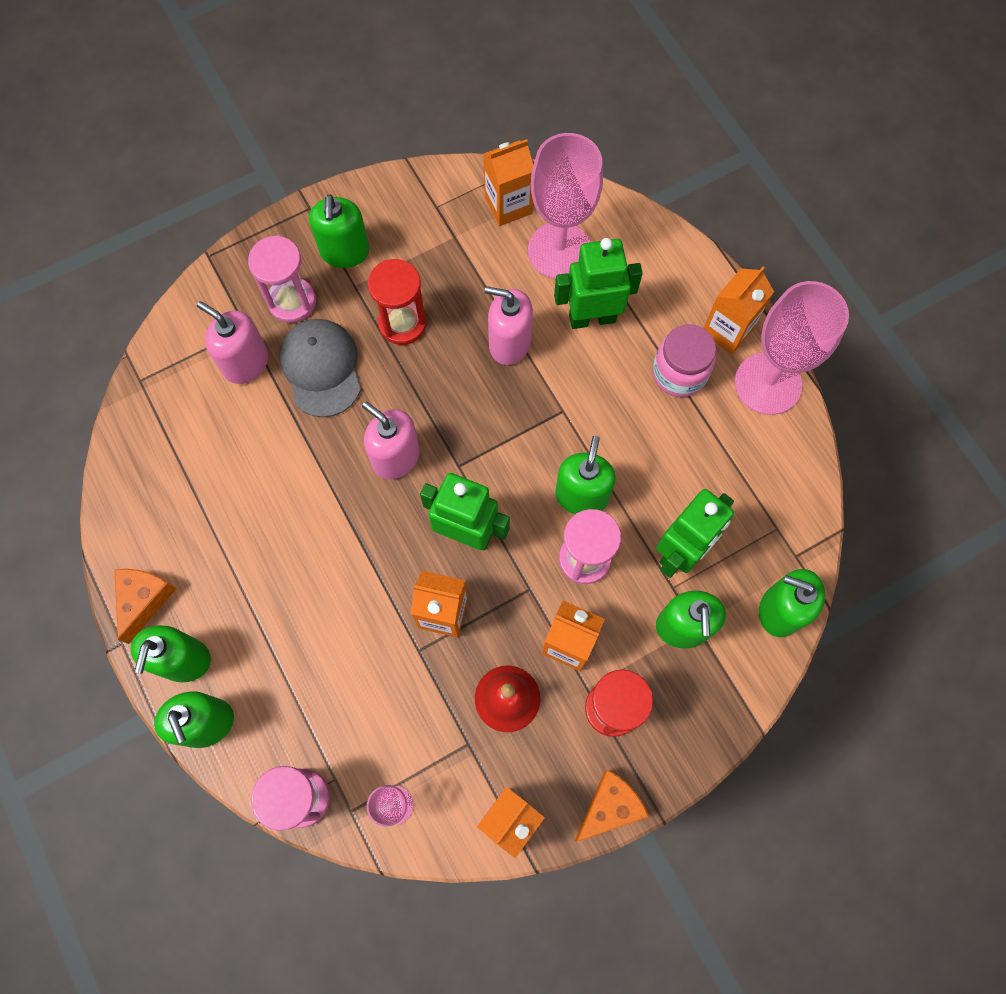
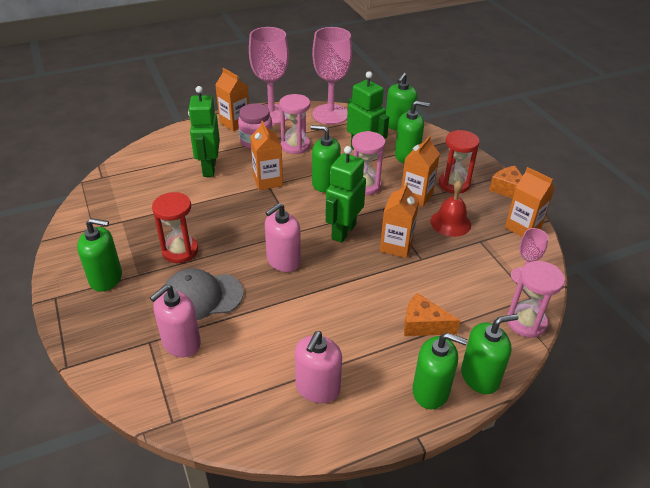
camera: 85 degrees left, 30 degrees down
(144, 600) = (380, 419): orange cheese -> orange cheese (423, 325)
(292, 301) = (136, 311): pink hourglass -> pink hourglass (295, 146)
(508, 205) = (110, 195): orange carton -> orange carton (268, 181)
(509, 343) = (214, 203): pink soap dispenser -> pink soap dispenser (317, 388)
(559, 250) = (155, 176): pink goblet -> pink goblet (330, 114)

